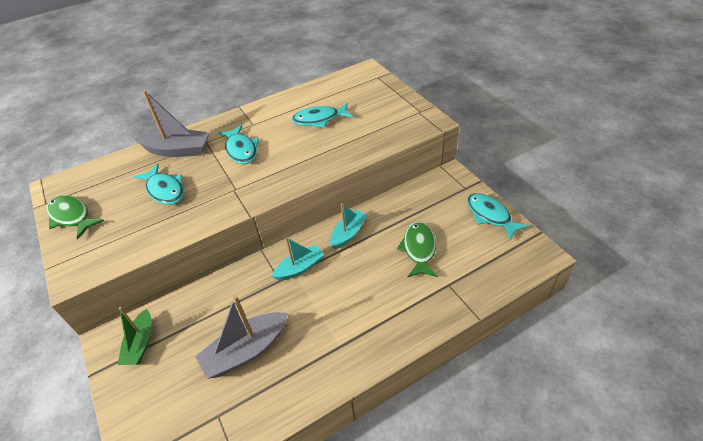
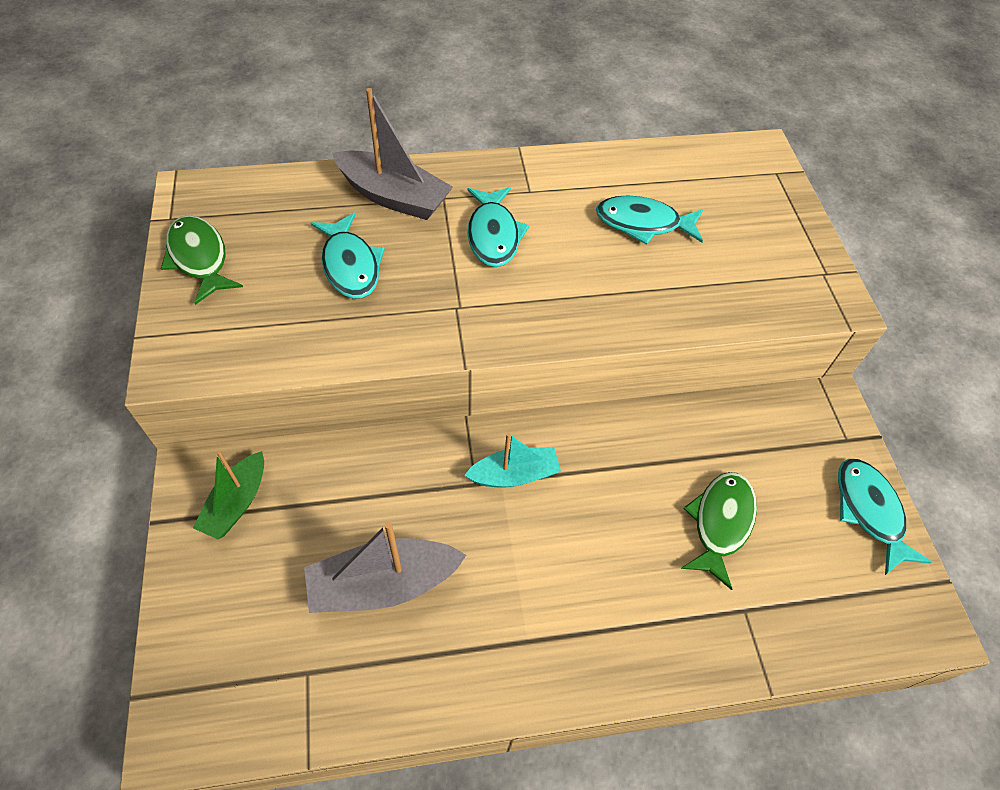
camera: 15 degrees right, 10 degrees up
(348, 233) = (614, 445): turquoise boat -> none

